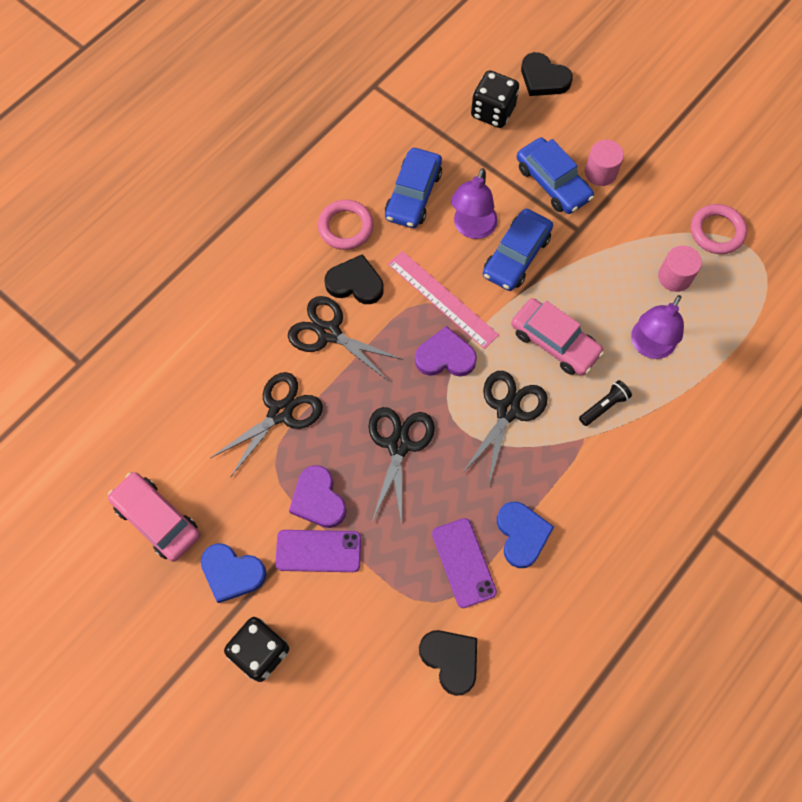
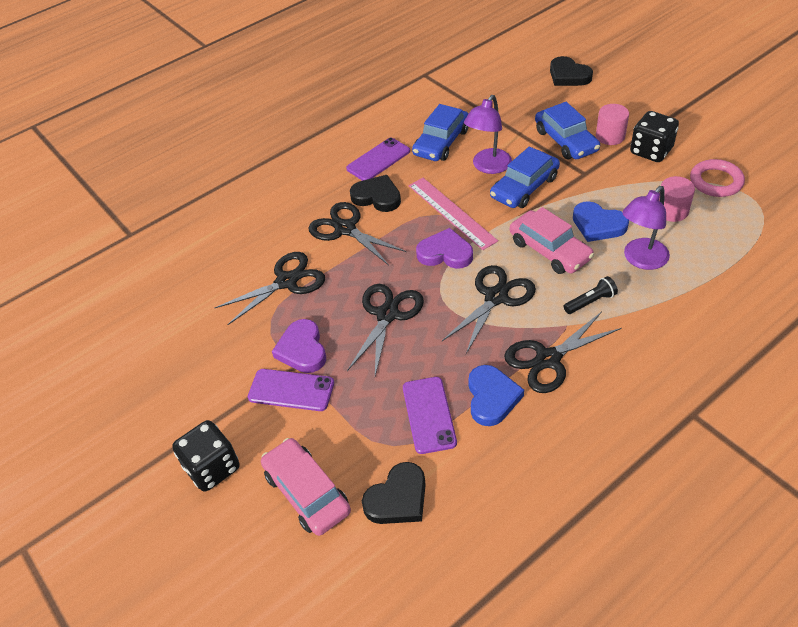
camera: 15 degrees right, 20 degrees down
(157, 519) = (154, 350): pink car -> pink car (307, 492)
(232, 573) = (206, 399): blue heart -> blue heart (598, 225)
(345, 227) = (378, 160): pink ring -> purple phone
(450, 660) = (398, 498): black heart -> black heart turned 75 degrees clockwise
(493, 112) = (521, 94): black dice -> black dice (651, 151)
(570, 482) = (548, 359): none -> black scissors

